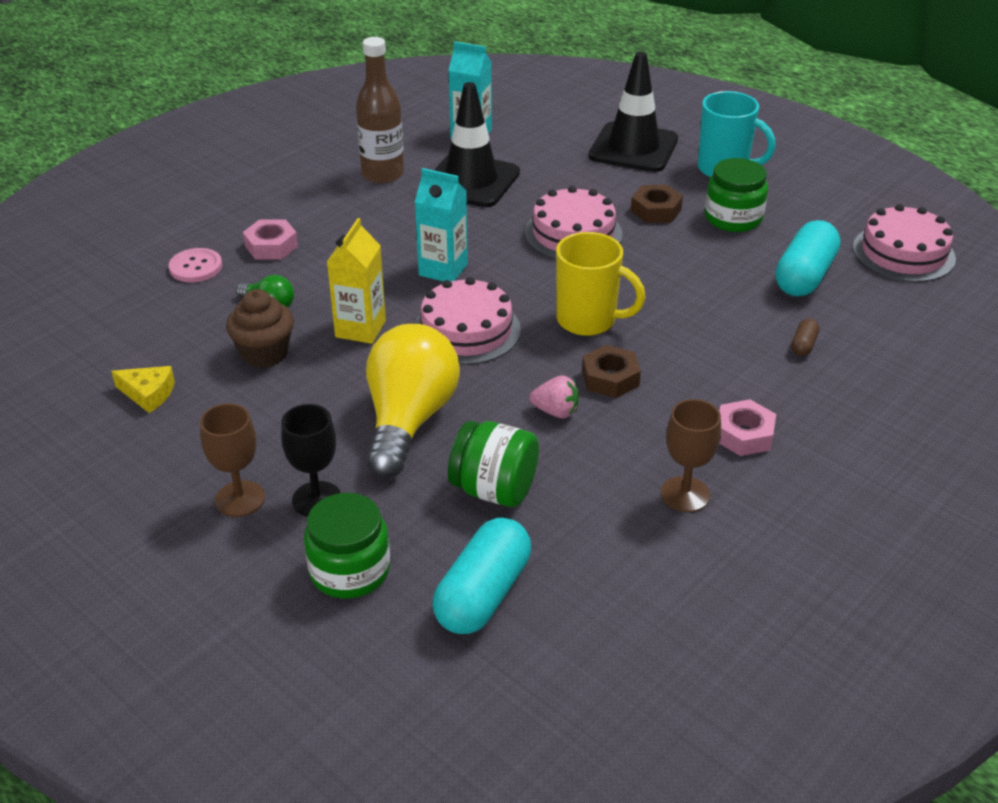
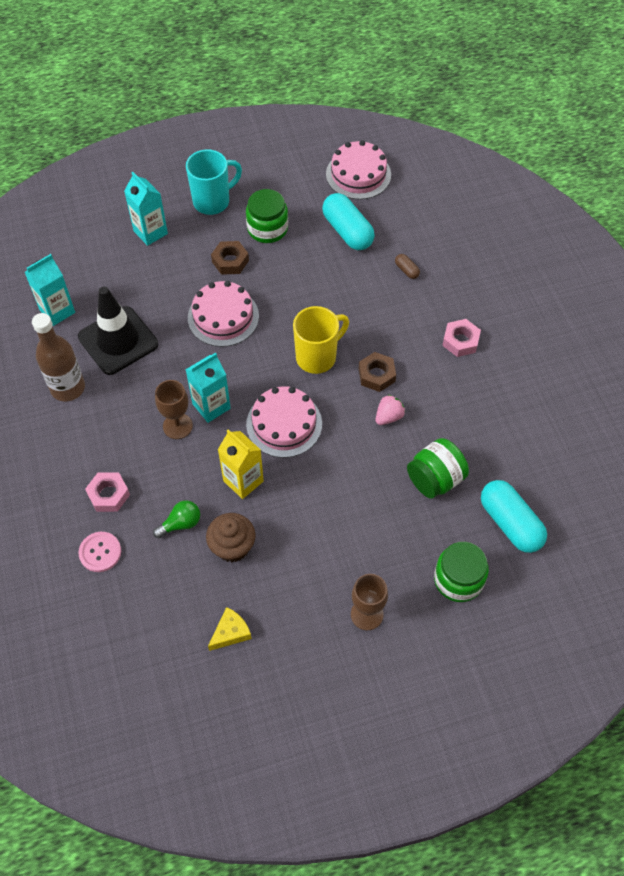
camera: 60 degrees left, 20 degrees up
(317, 499) = (391, 573): black goblet -> none
(409, 420) = (350, 494): yellow light bulb -> none
(633, 148) = (150, 232): black traffic cone -> turquoise carton
(685, 494) = (489, 393): brown goblet -> brown goblet (177, 426)

